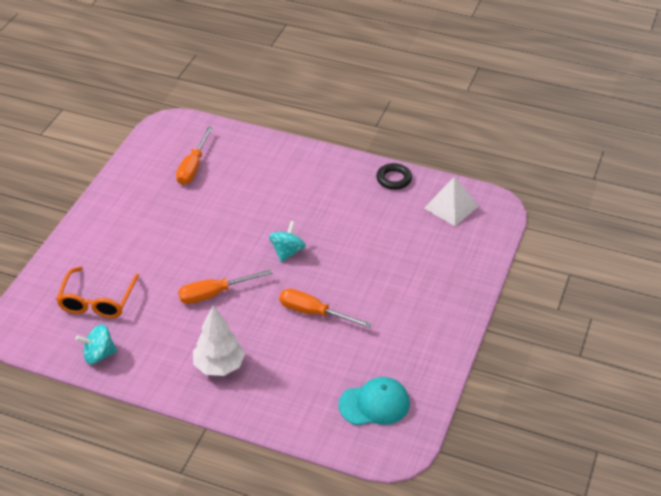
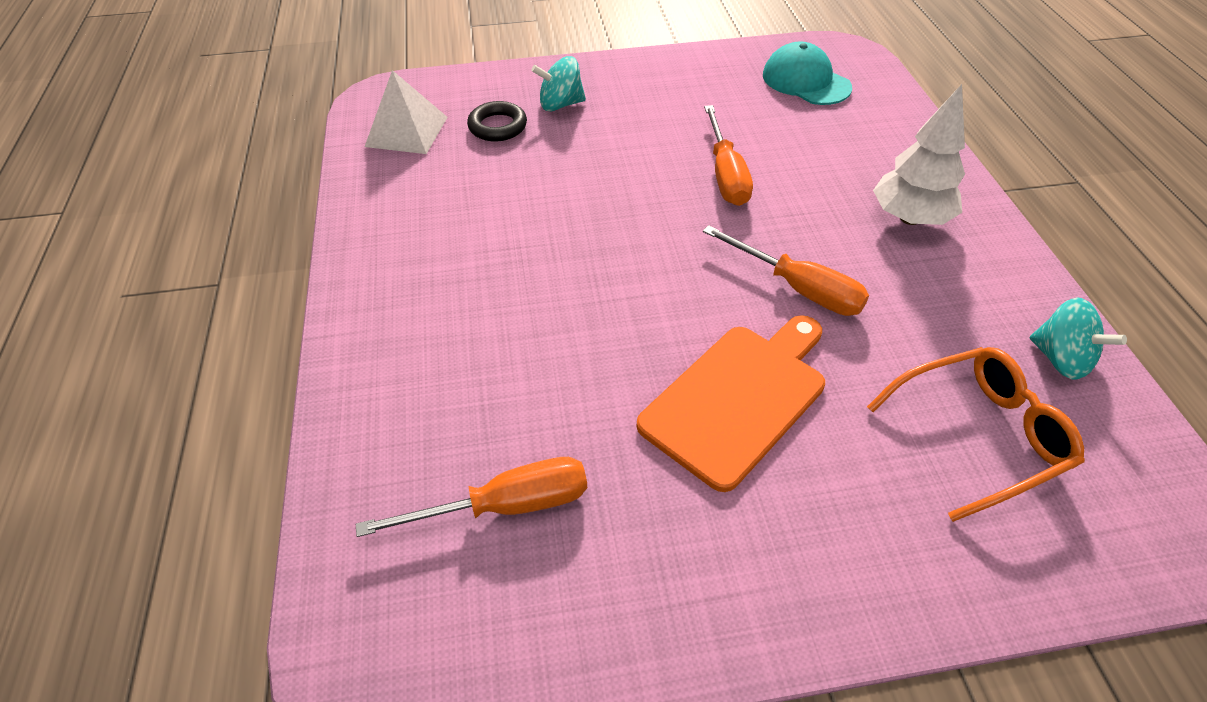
camera: 120 degrees left, 5 degrees up
(178, 243) = (738, 398): none -> orange cutting board
(287, 252) = (634, 249): turquoise spinning top -> turquoise spinning top (560, 104)
(394, 179) = (373, 204): black ring -> black ring (497, 126)

